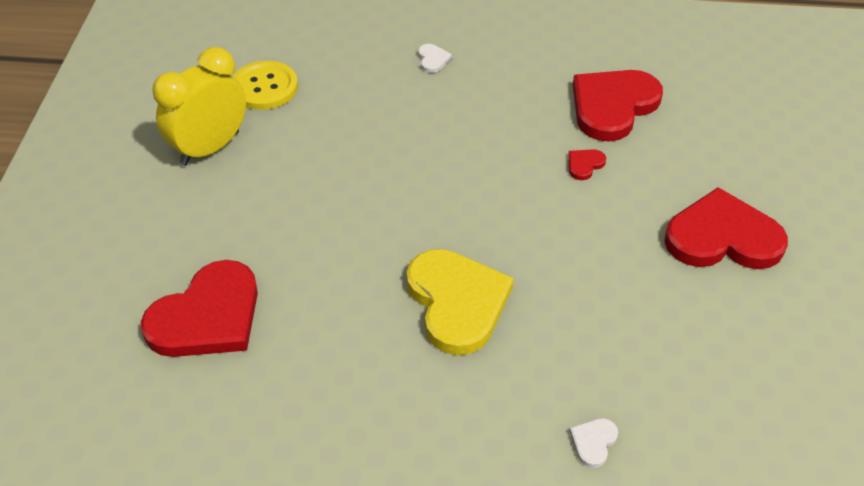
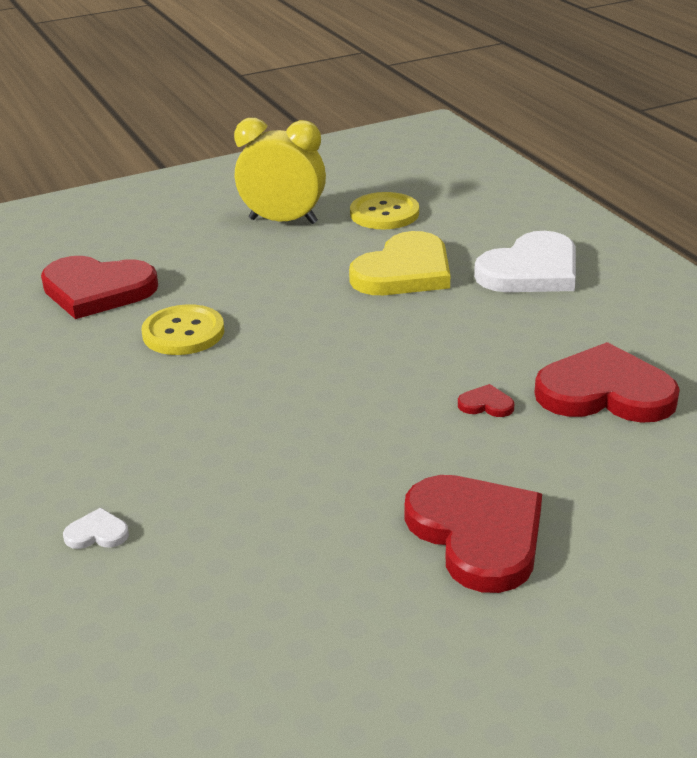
camera: 60 degrees right, 15 degrees down
(341, 285) = (183, 333): none -> yellow button
(432, 59) = (531, 270): white heart -> white heart, size x2.49
(457, 302) = (214, 396): yellow heart -> yellow heart (404, 271)

